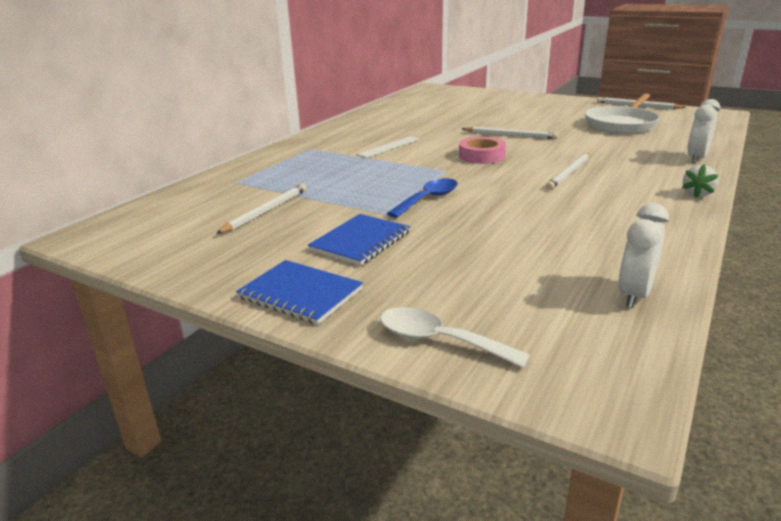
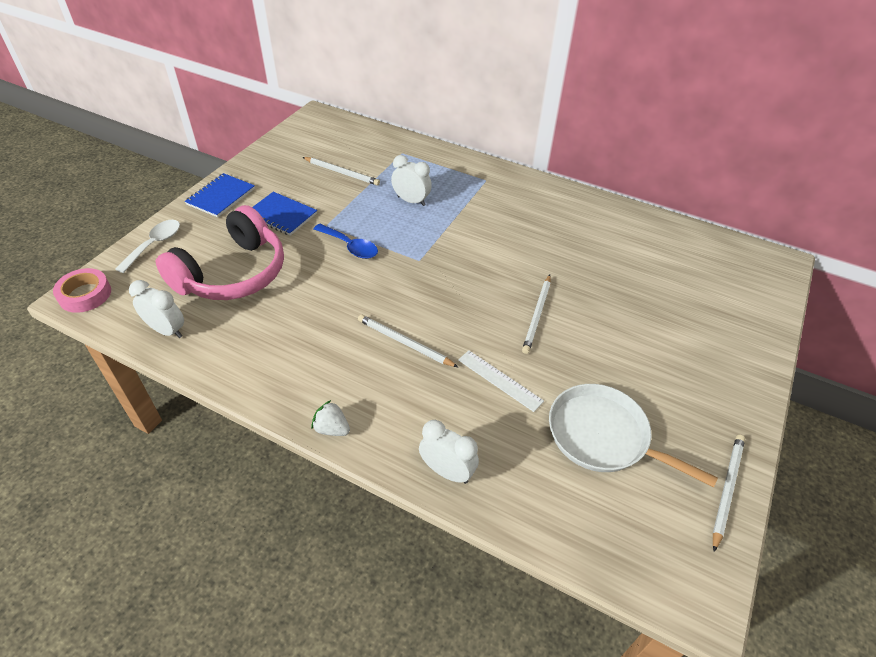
camera: 85 degrees right, 20 degrees up
(341, 175) = (411, 201): none -> white clock
(389, 147) = (490, 225): white ruler -> white ruler (499, 380)
(481, 156) = (461, 285): pink tape -> pink tape (85, 294)
(497, 262) = (233, 273): none -> pink headphones

